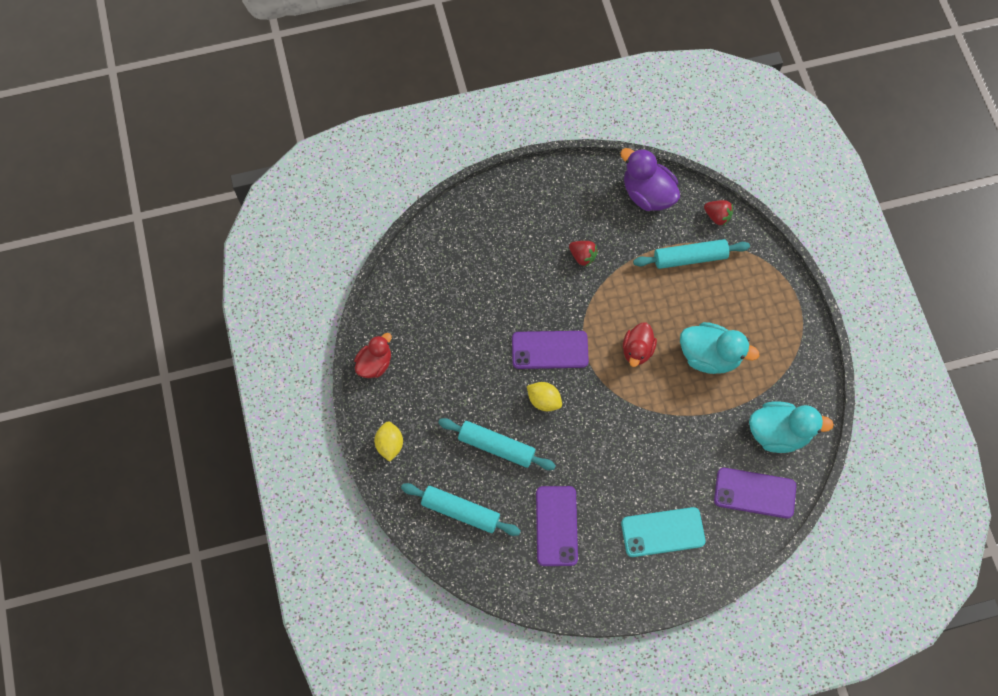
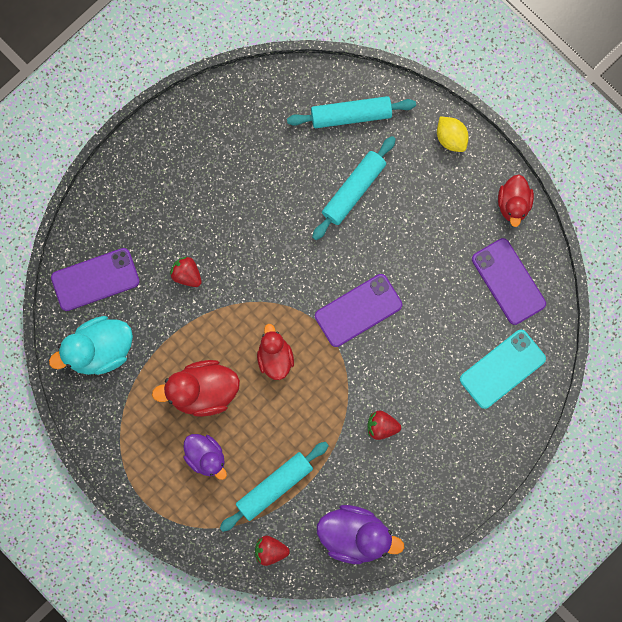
camera: 150 degrees right, 10 degrees up
(496, 446) = (353, 190): turquoise rolling pin -> turquoise rolling pin turned 45 degrees counterclockwise
(544, 400) = (335, 258): yellow lemon -> none
(556, 526) = (259, 150): purple phone -> purple phone (508, 281)
(662, 532) = (161, 197): turquoise phone -> turquoise phone (502, 369)
(674, 454) = (187, 274): none -> red strawberry
(709, 356) = (203, 391): turquoise duck -> red duck
(732, 306) = (206, 457): none -> purple duck

